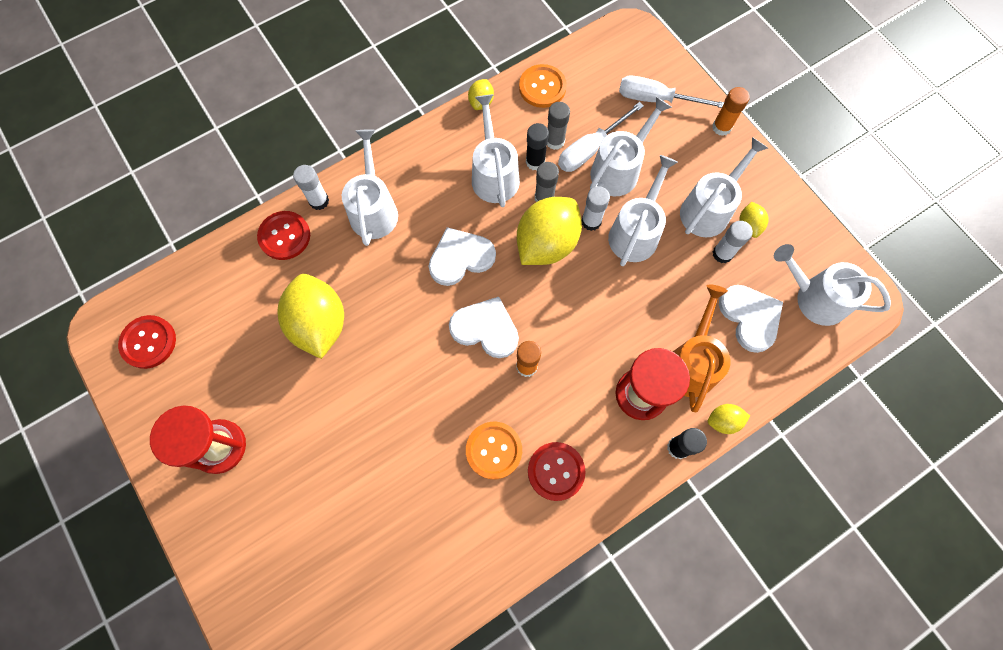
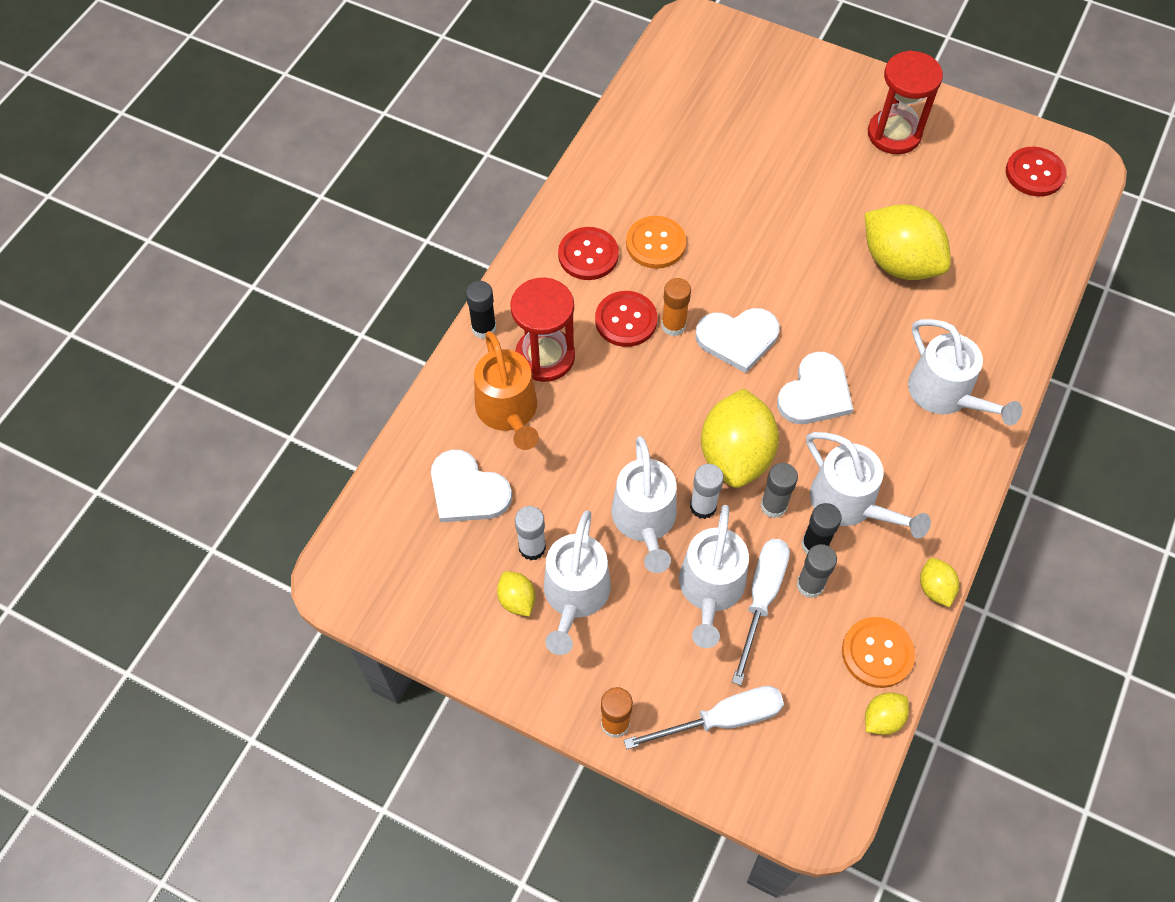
camera: 150 degrees right, 10 degrees down
(284, 236) = (1008, 321): red button -> red button (626, 320)
(319, 201) = (1009, 373): white glue stick -> none
(723, 421) = (450, 373): yellow lemon -> yellow lemon (882, 718)
(815, 298) = (402, 551): white watering can -> none

